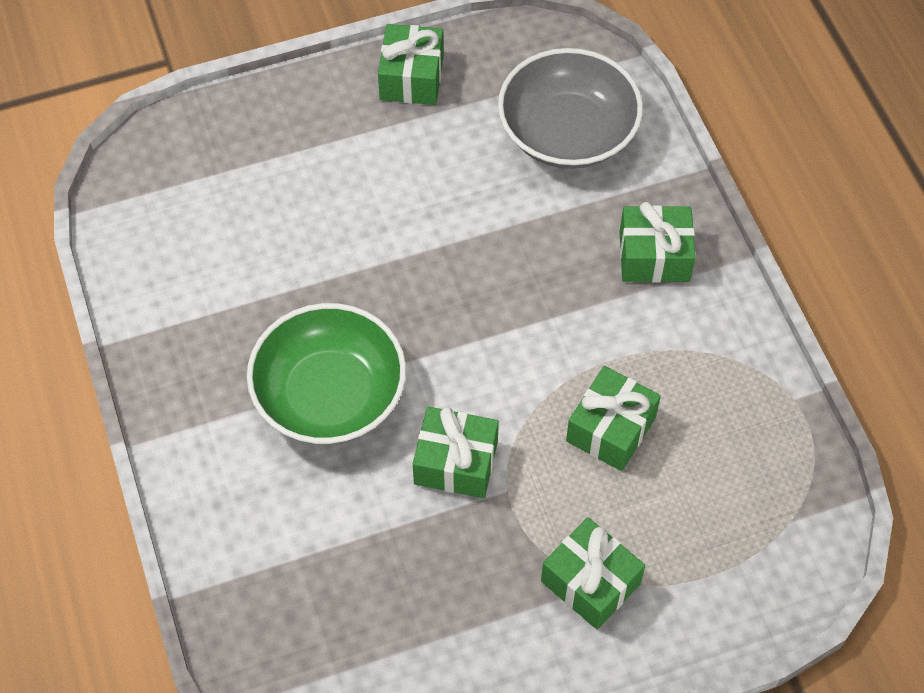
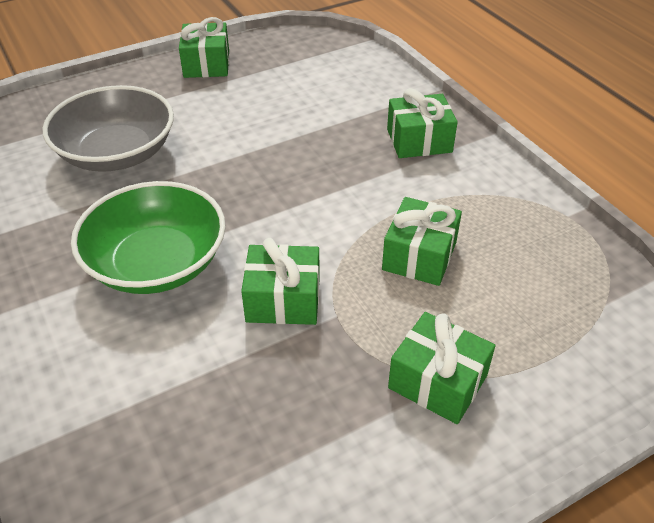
camera: 10 degrees left, 15 degrees down
(567, 132) = (331, 80): grey bowl -> grey bowl (117, 153)

